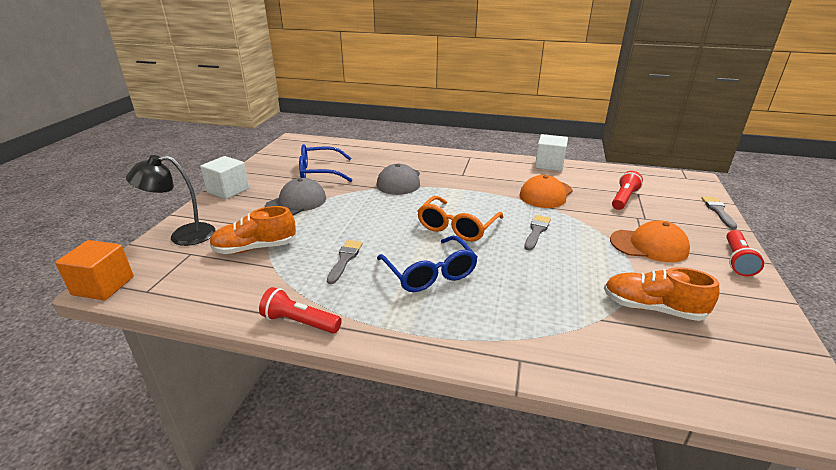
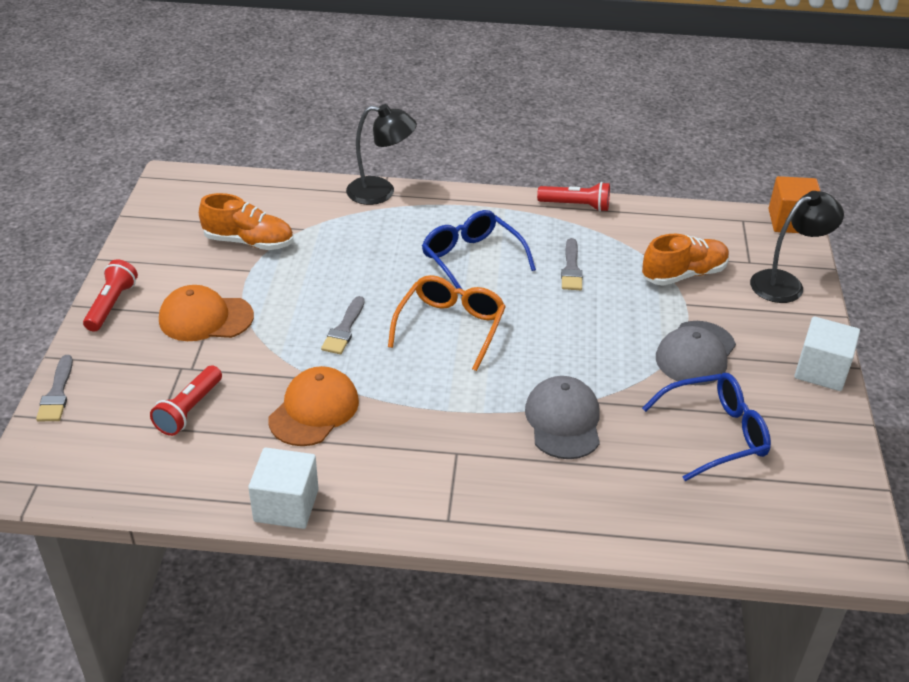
camera: 170 degrees right, 10 degrees up
(522, 362) = (381, 192): none -> black lamp

